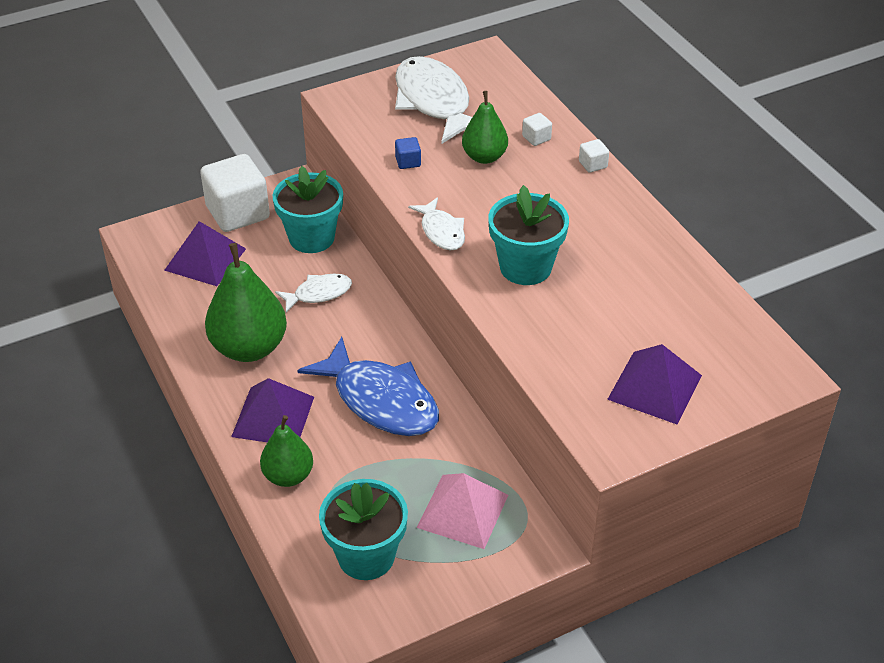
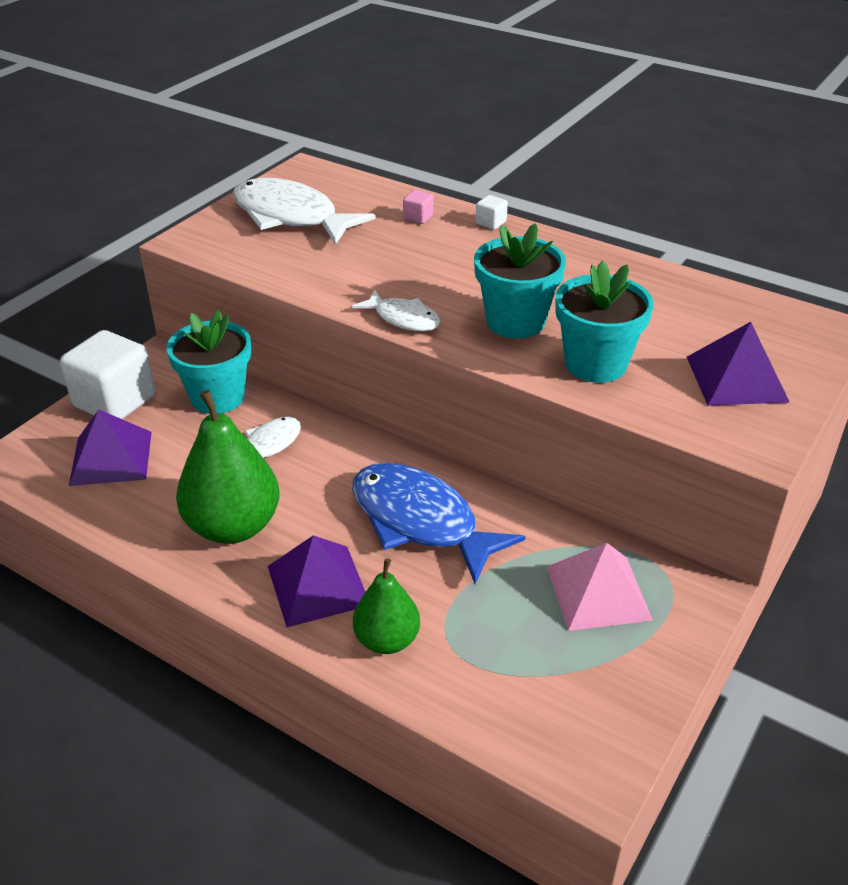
camera: 30 degrees left, 5 degrees down
(366, 556) = (543, 685): turquoise flower pot -> turquoise flower pot (595, 364)
(380, 400) = (421, 521): blue fish -> blue fish turned 150 degrees counterclockwise
(408, 162) = (311, 271): blue cube -> none
(484, 157) = (384, 246): green pear -> none
(536, 138) = (418, 217): white cube -> pink cube

